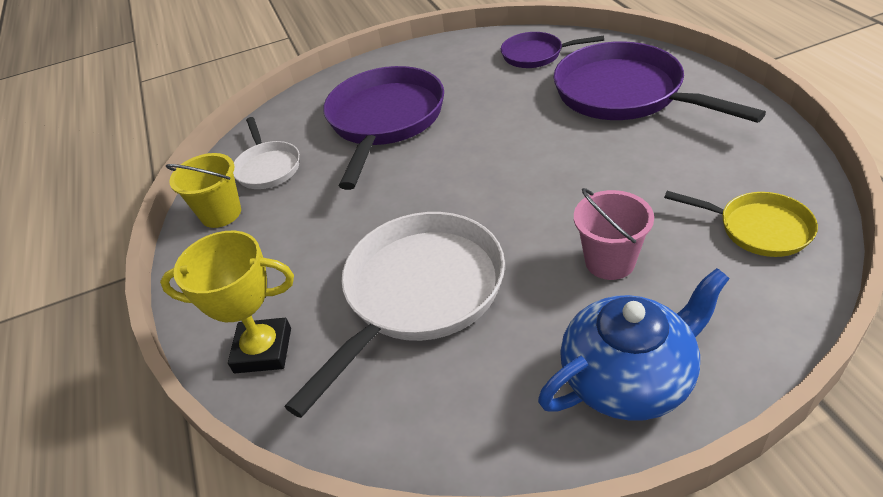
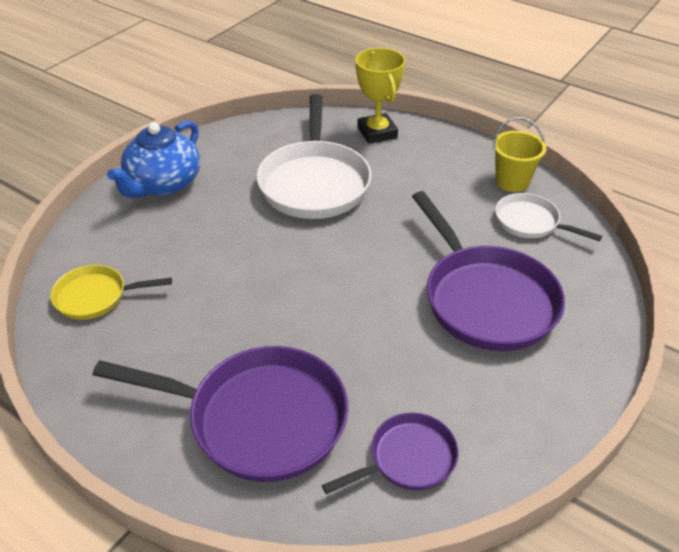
camera: 140 degrees right, 0 degrees up
(263, 350) = (377, 132): yellow trophy -> yellow trophy turned 75 degrees counterclockwise
(610, 262) = (199, 239): pink bucket -> none

